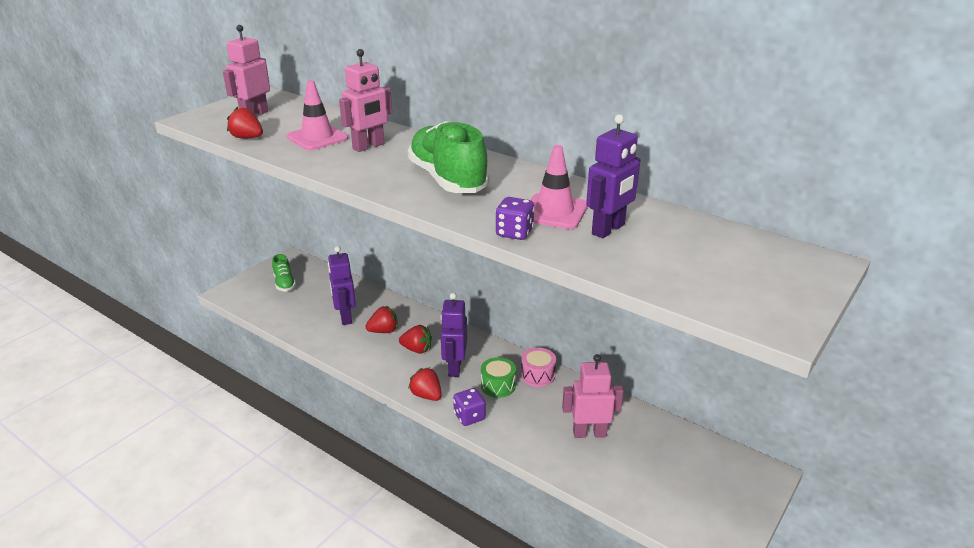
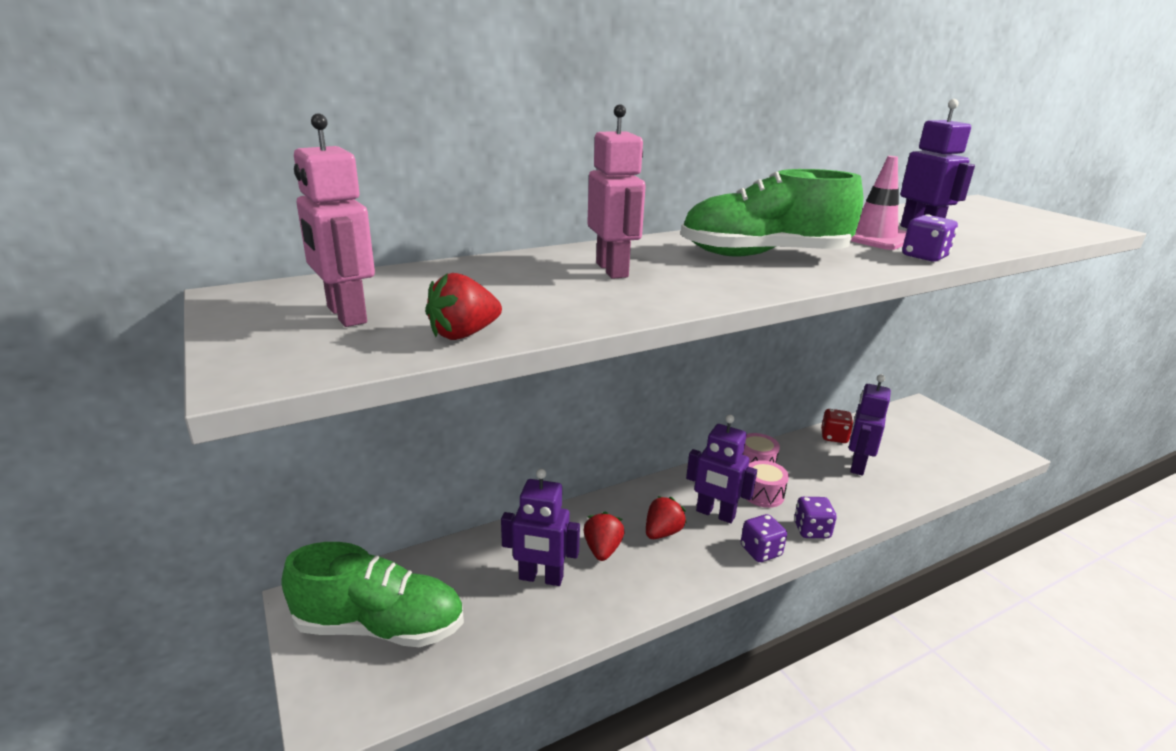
camera: 65 degrees left, 5 degrees down
(284, 283) = (380, 626): green shoe -> green shoe, size x1.97
(317, 138) = (537, 290): pink traffic cone -> none
(426, 395) = (760, 551): red strawberry -> purple dice
(498, 385) = (763, 494): green drum -> pink drum
(589, 433) = (857, 465): pink robot -> purple robot
(628, 414) = (834, 437): none -> red dice

